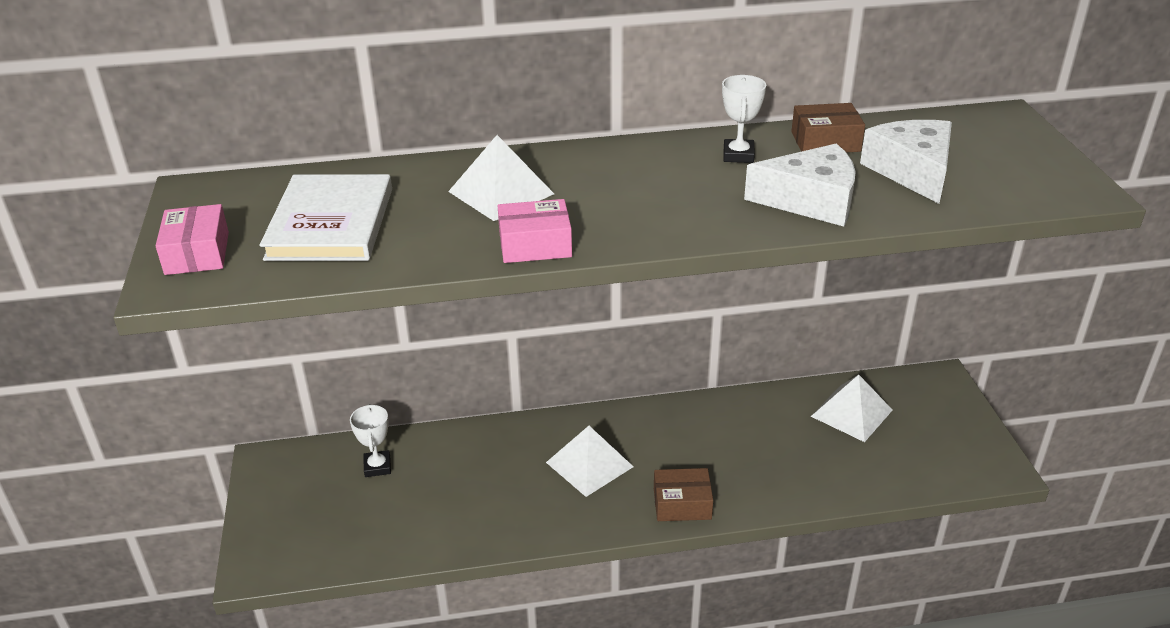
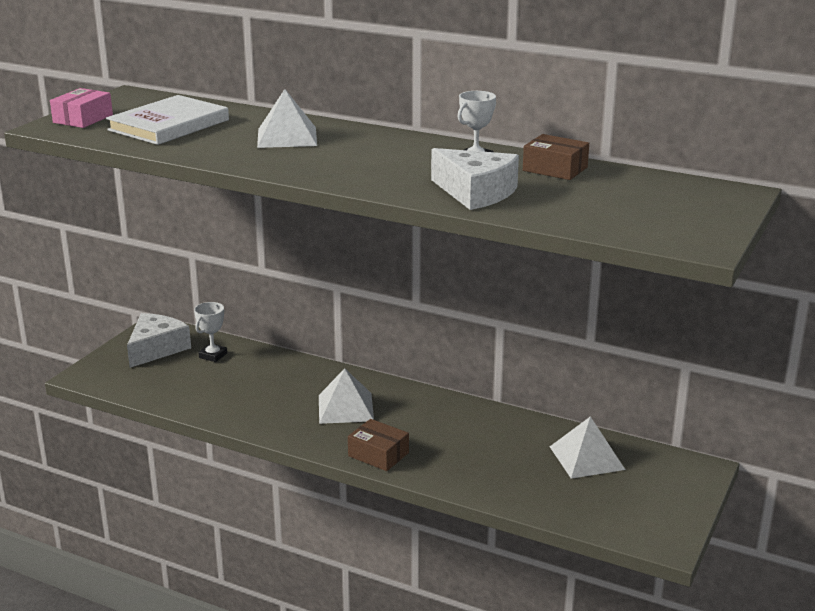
camera: 35 degrees right, 10 degrees down
(535, 245) = (258, 163): pink box -> none
(912, 171) = (586, 199): white cheese -> white cheese (156, 349)

